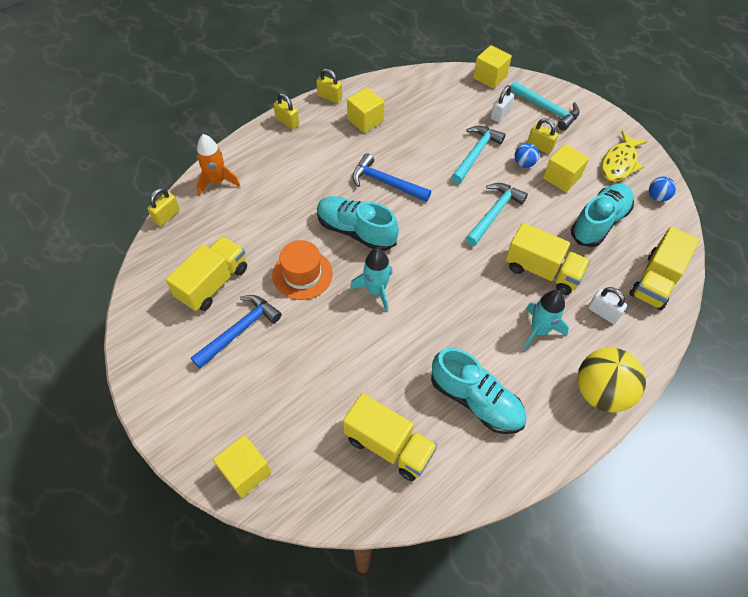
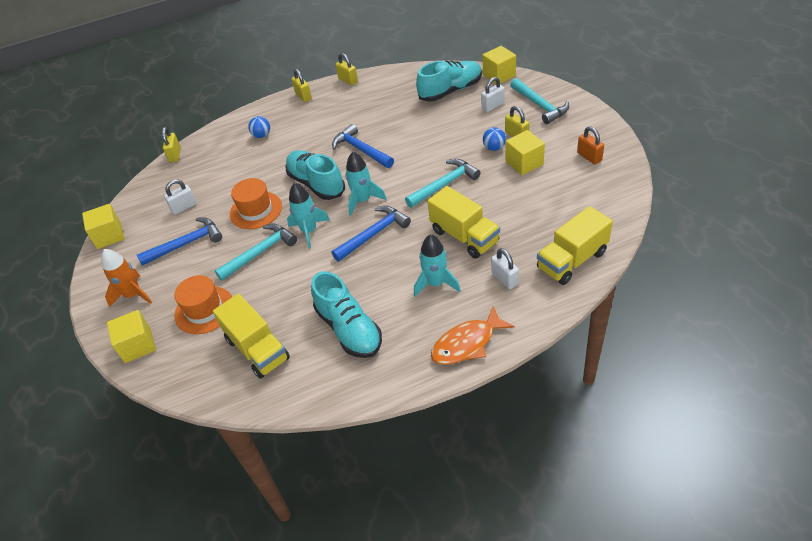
camera: 25 degrees right, 10 degrees down
(167, 216) = (175, 155): yellow padlock -> yellow padlock turned 60 degrees counterclockwise
(213, 283) = (184, 207): yellow truck -> white padlock
(217, 181) = (225, 134): orange rocket -> orange rocket (133, 295)
(303, 410) = (204, 310): none -> orange hat
(365, 120) = (369, 100): yellow cube -> yellow cube (109, 236)
(417, 244) = (363, 200): none -> turquoise rocket
(448, 283) = (374, 234): none -> blue hammer
(475, 154) = (453, 135): turquoise hammer -> turquoise hammer (260, 252)
(599, 222) = (541, 204): turquoise shoe -> turquoise shoe (450, 91)
(600, 392) = (467, 343): yellow ball -> orange fish
(619, 163) = (589, 157): yellow fish -> orange padlock
(657, 197) = (613, 189): blue ball -> blue ball (262, 135)

